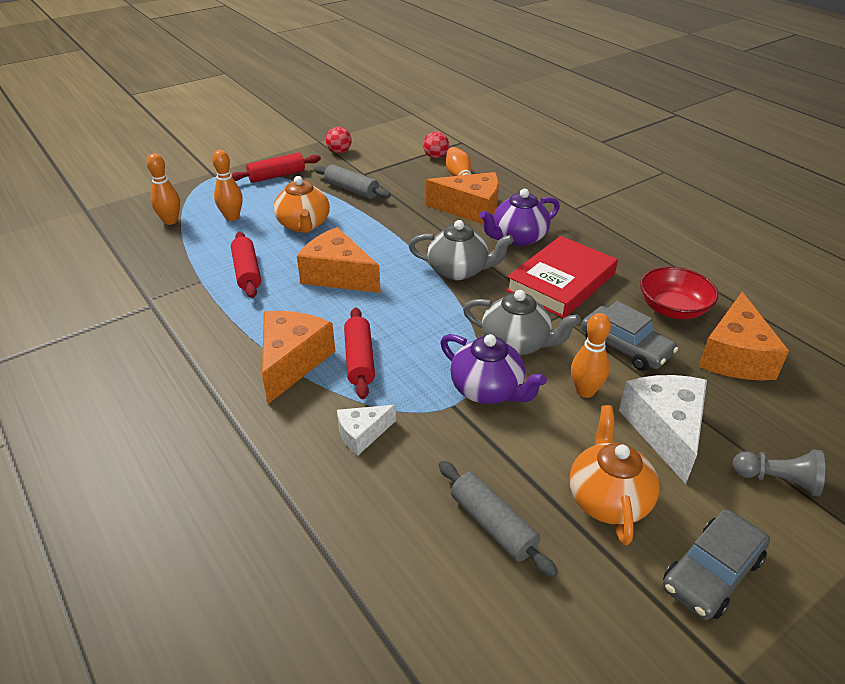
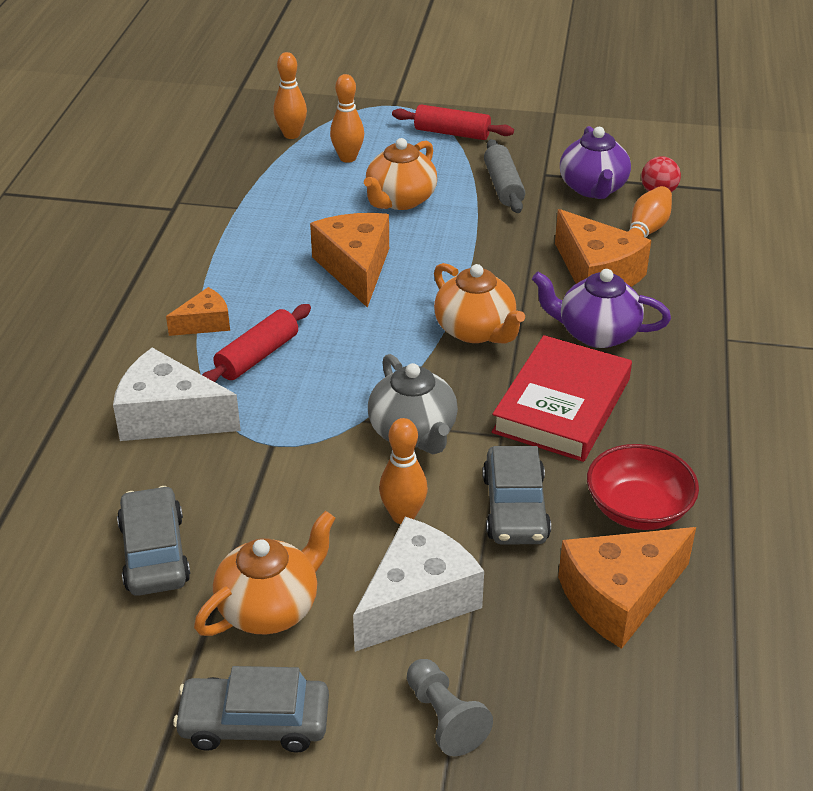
camera: 45 degrees right, 0 degrees up
(247, 272) = (284, 220): red rolling pin -> none
(292, 362) = (205, 323): orange cheese -> orange cheese, size x0.56
(339, 152) = (557, 135): red ball -> none
(362, 434) = (169, 417): white cheese -> white cheese, size x1.79
(459, 270) = (476, 330): grey teapot -> orange teapot
(488, 390) = (320, 453): purple teapot -> purple teapot (593, 188)
(493, 525) = (154, 553): grey rolling pin -> grey car
(561, 282) = (562, 405): red book -> red book turned 60 degrees counterclockwise

